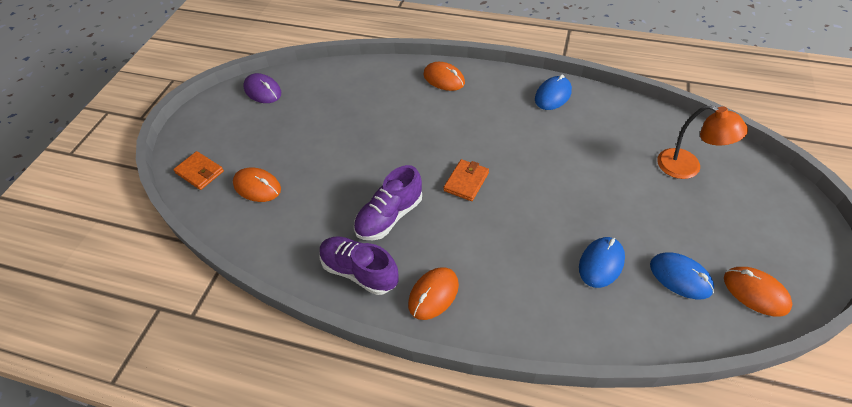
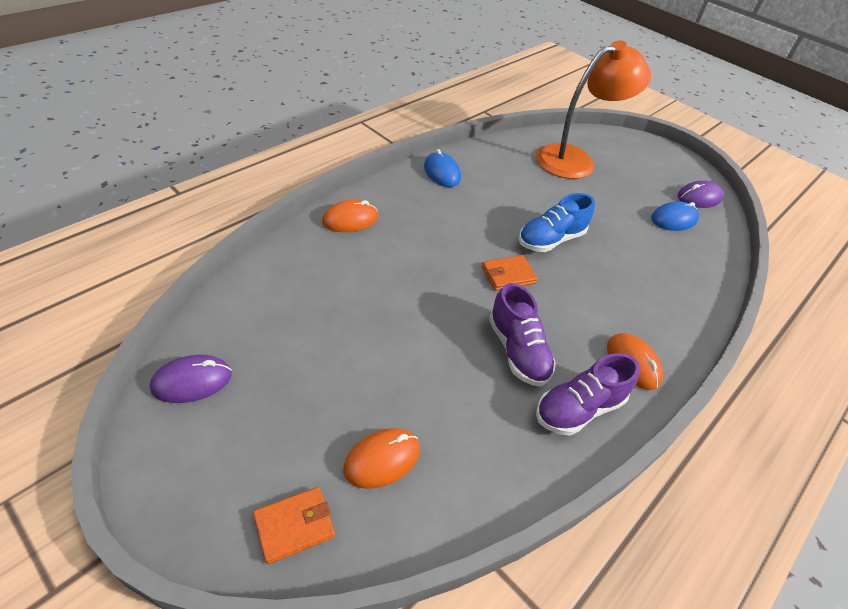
camera: 70 degrees left, 5 degrees down
(466, 182) = (508, 275): orange wallet -> orange wallet turned 75 degrees counterclockwise
(538, 192) = (550, 240): none -> blue shoe
(601, 263) = (644, 247): blue mouse -> none
(687, 167) = (575, 160): orange lamp -> orange lamp, size x1.63
(755, 292) = (699, 197): orange mouse -> purple mouse

